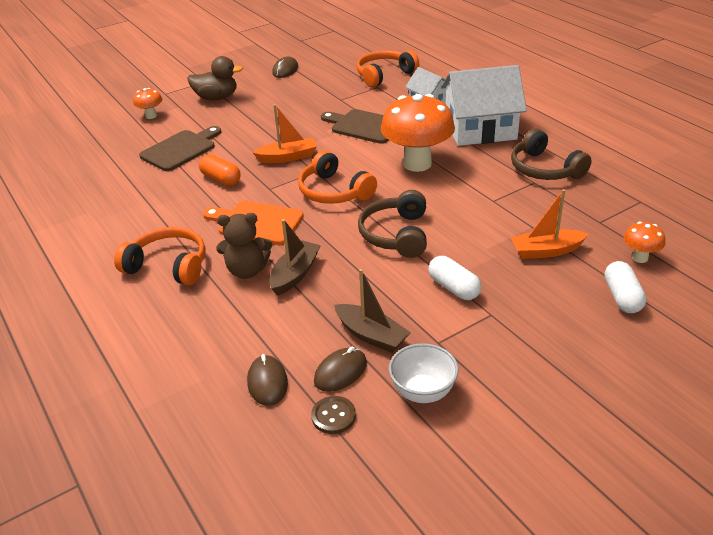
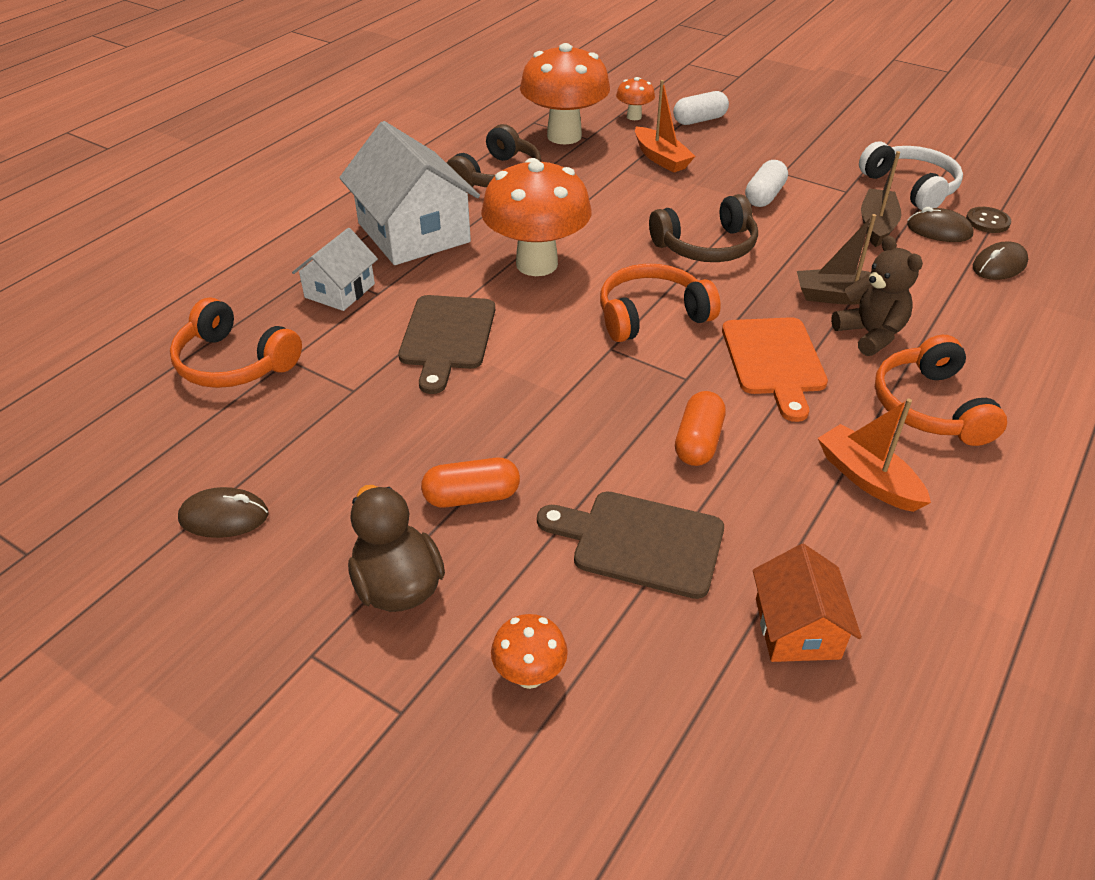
camera: 115 degrees left, 5 degrees up
(102, 173) = (797, 628): none -> orange house
(246, 117) = (472, 496): none -> orange capsule
(288, 157) = (587, 389): orange boat -> orange boat (867, 479)
(334, 191) = (651, 315): orange headphones -> orange headphones turned 135 degrees counterclockwise
(423, 392) = (911, 187): white bowl -> white headphones
(607, 211) = (564, 136): none -> orange mushroom

